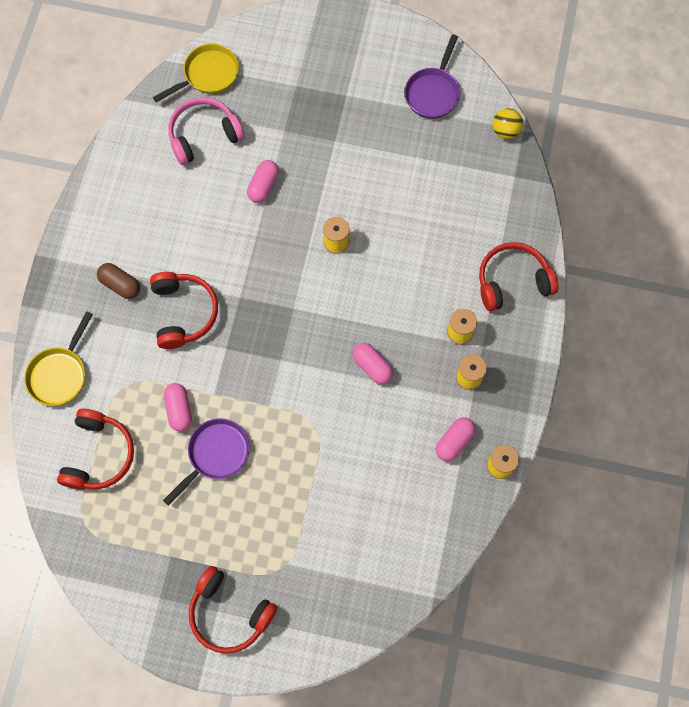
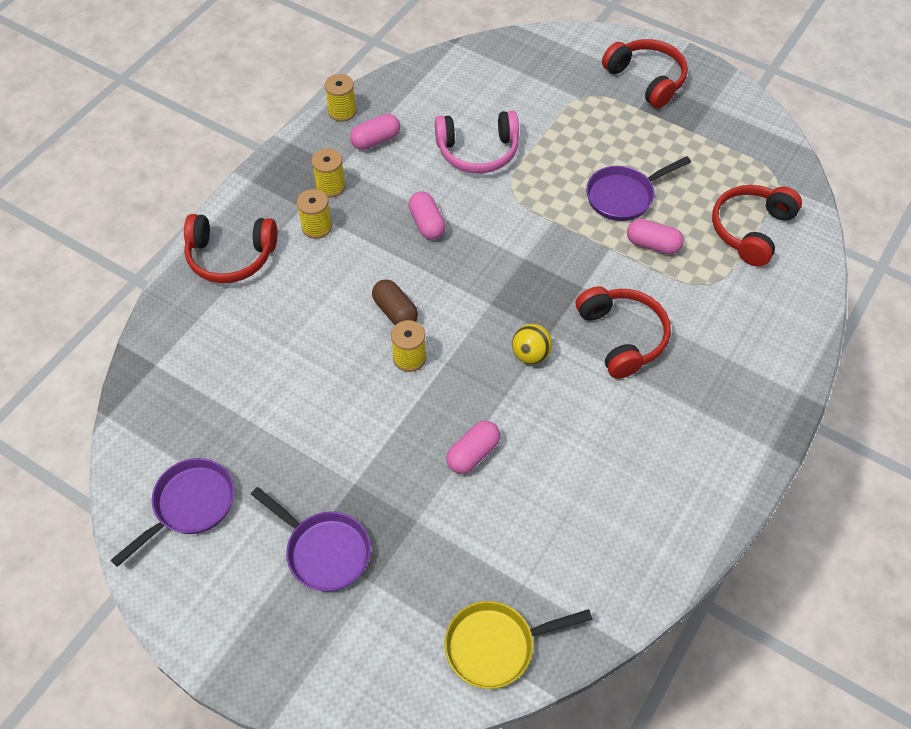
camera: 160 degrees left, 15 degrees down
(60, 374) = (784, 317): yellow pan -> none
(120, 285) = (693, 391): brown capsule -> brown capsule (395, 311)
(179, 410) = (653, 245): pink capsule -> pink capsule turned 75 degrees counterclockwise
(183, 313) = (622, 337): red headphones -> red headphones turned 150 degrees clockwise
(204, 135) = (531, 551): pink headphones -> pink headphones (478, 151)
(334, 93) = (324, 551): none -> purple pan
(505, 131) = (130, 422): yellow ball -> yellow ball (530, 354)

